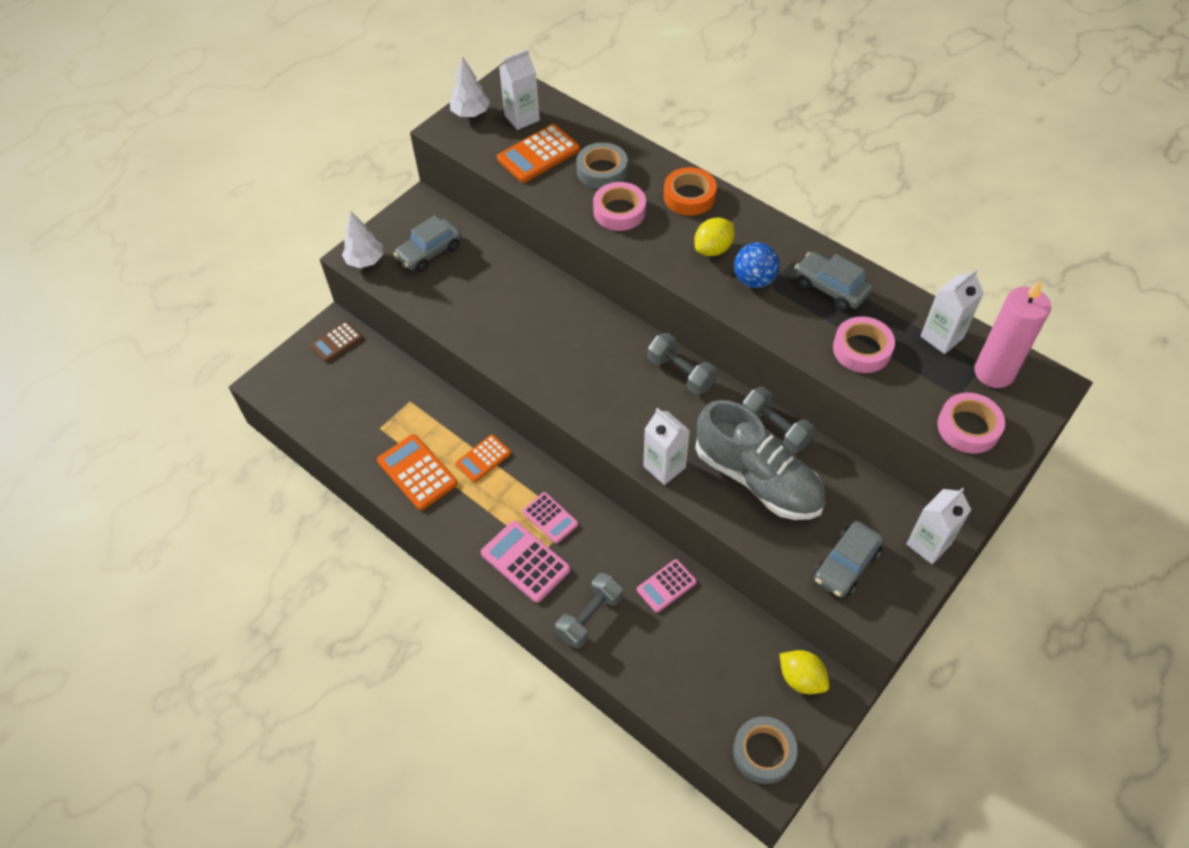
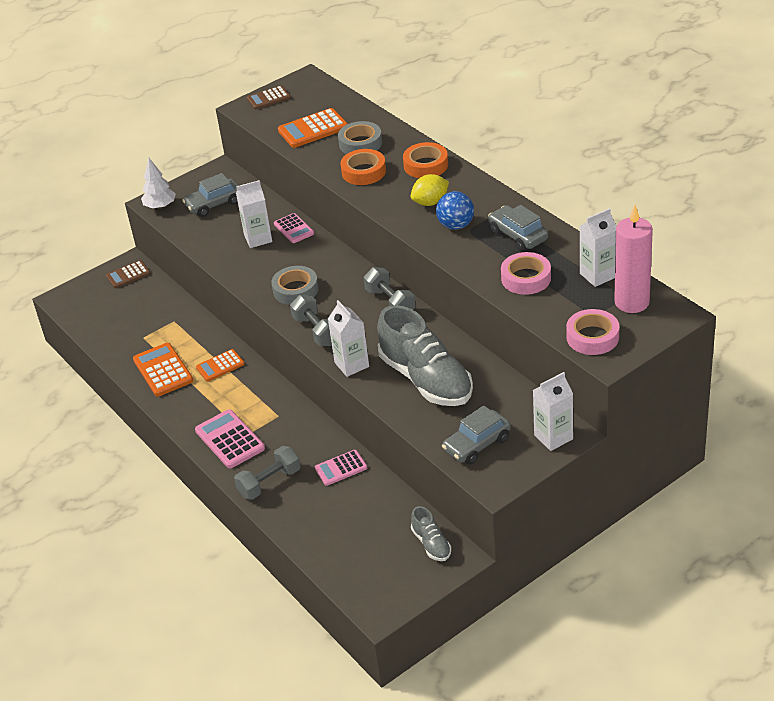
camera: 15 degrees right, 15 degrees down
(470, 113) = (268, 98): white tree -> brown calculator
(522, 118) = (309, 103): white carton -> white carton (258, 238)
(550, 518) = (261, 412): pink calculator -> pink calculator (294, 229)
(619, 211) = (363, 172): pink tape -> orange tape
(764, 752) = (380, 590): grey tape -> grey tape (295, 290)
(775, 429) = (455, 347): grey dumbbell -> grey dumbbell (316, 331)
(801, 679) = (431, 544): yellow lemon -> grey shoe

